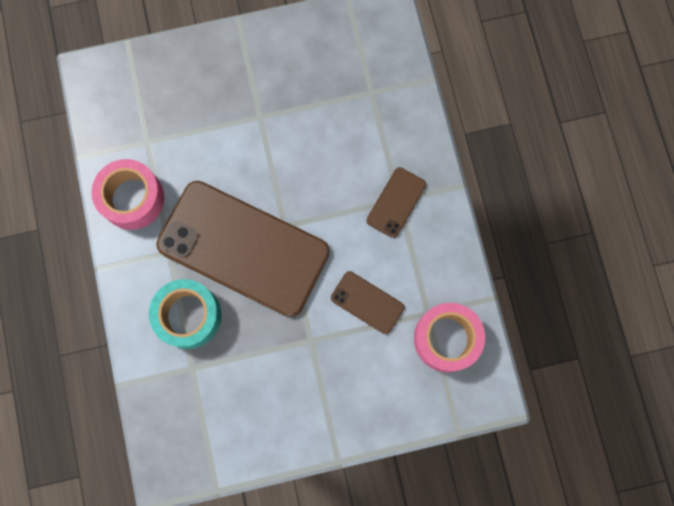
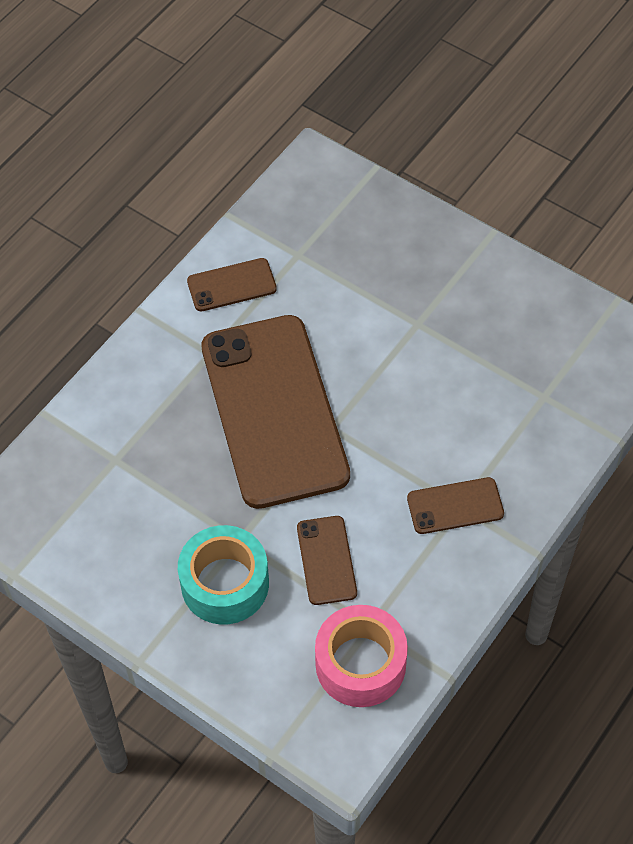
camera: 50 degrees right, 20 degrees down
(132, 198) = (231, 285): pink tape -> brown phone
(188, 316) = (163, 417): turquoise tape -> turquoise tape (225, 583)

